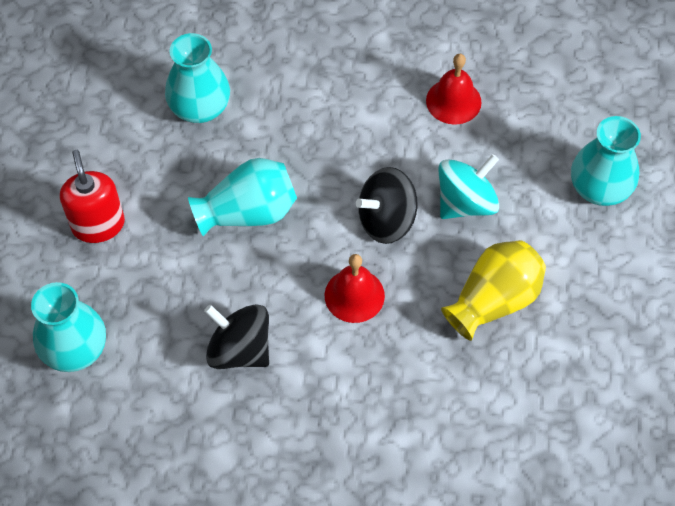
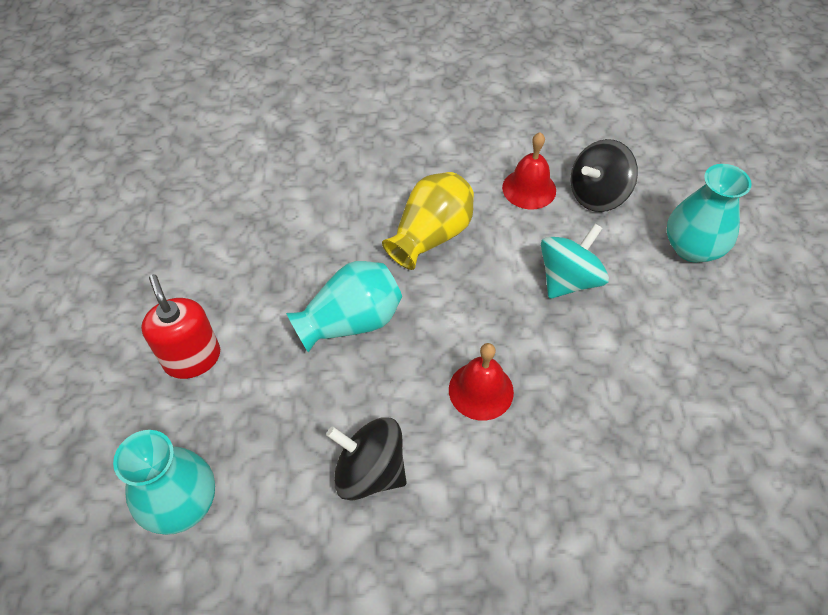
camera: 10 degrees left, 5 degrees down
(200, 108) = (283, 228): turquoise vase -> none
(386, 220) = (494, 308): black spinning top -> black spinning top (597, 195)
(494, 300) = (626, 373): yellow vase -> yellow vase (431, 236)

